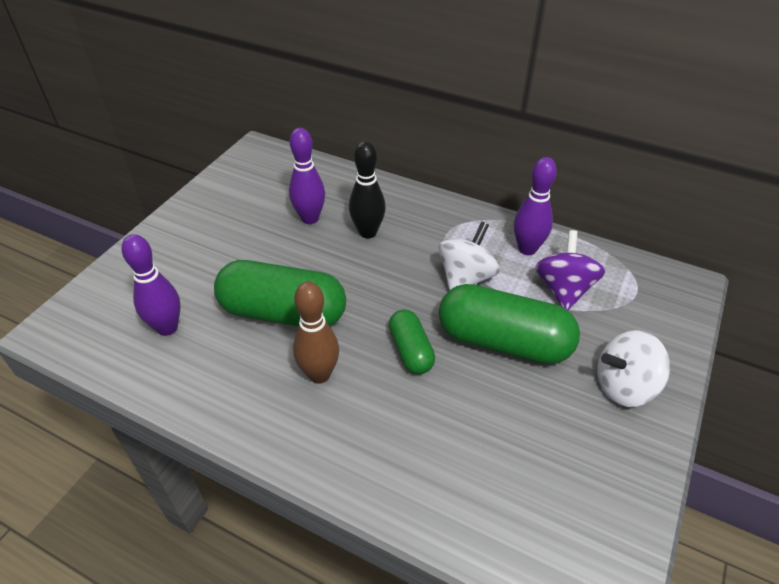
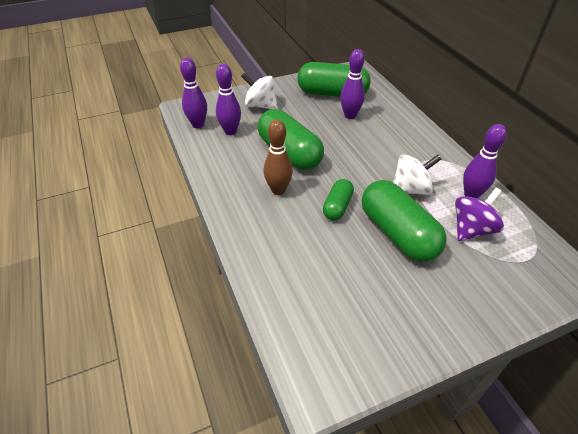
camera: 40 degrees right, 0 degrees up
(104, 345) = (198, 124): none -> purple bowling pin
(258, 198) = (332, 93): none -> green capsule
(368, 232) = (376, 137): black bowling pin -> none
(624, 386) = (453, 303): white spinning top -> white spinning top (260, 105)

